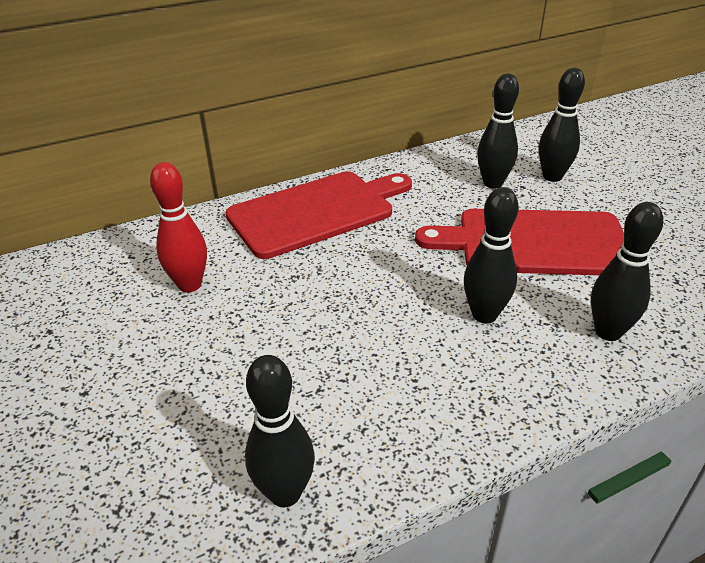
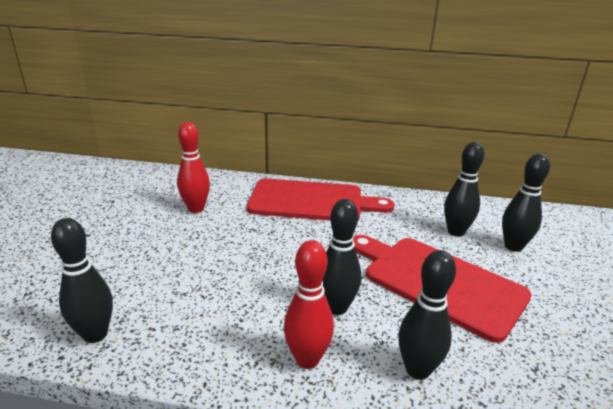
camera: 35 degrees right, 10 degrees down
(520, 378) = (307, 359): none -> red bowling pin

